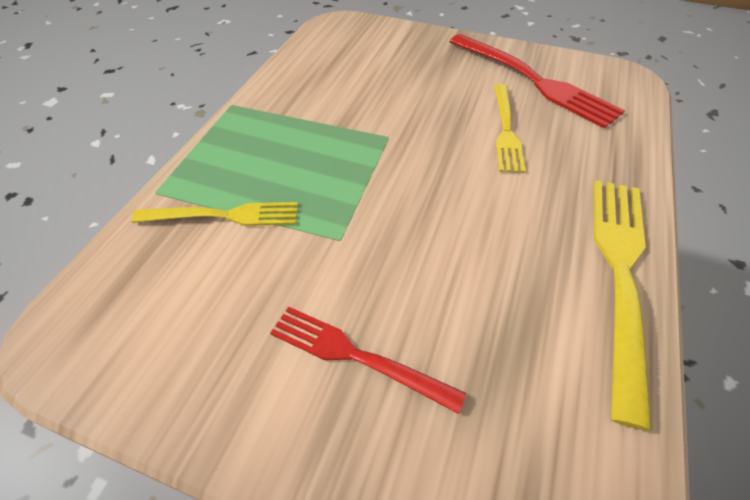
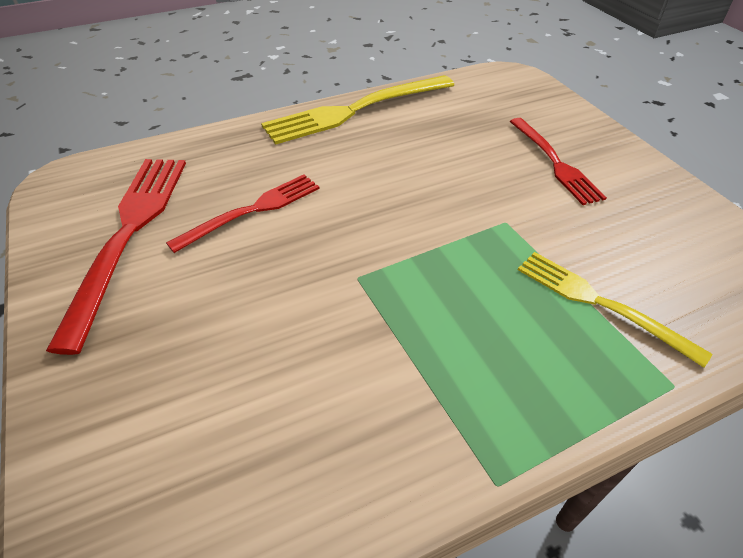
camera: 135 degrees left, 5 degrees down
(506, 131) = (253, 210): yellow fork -> red fork

